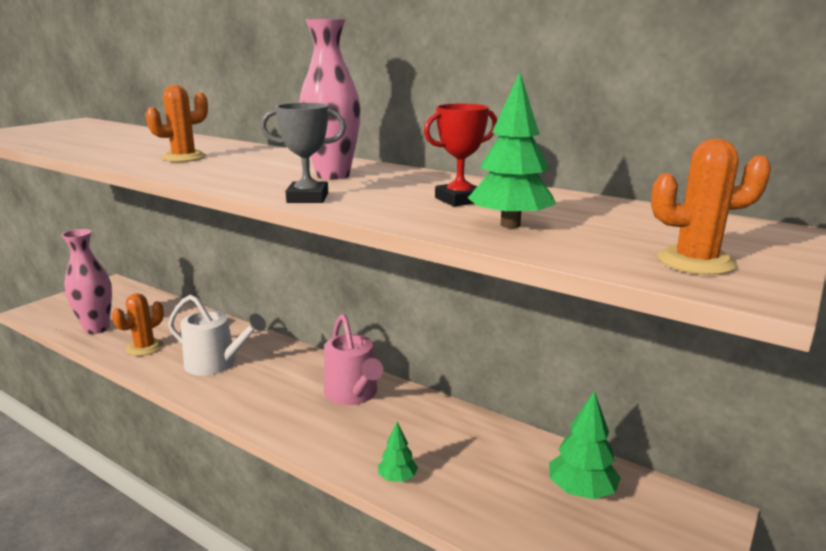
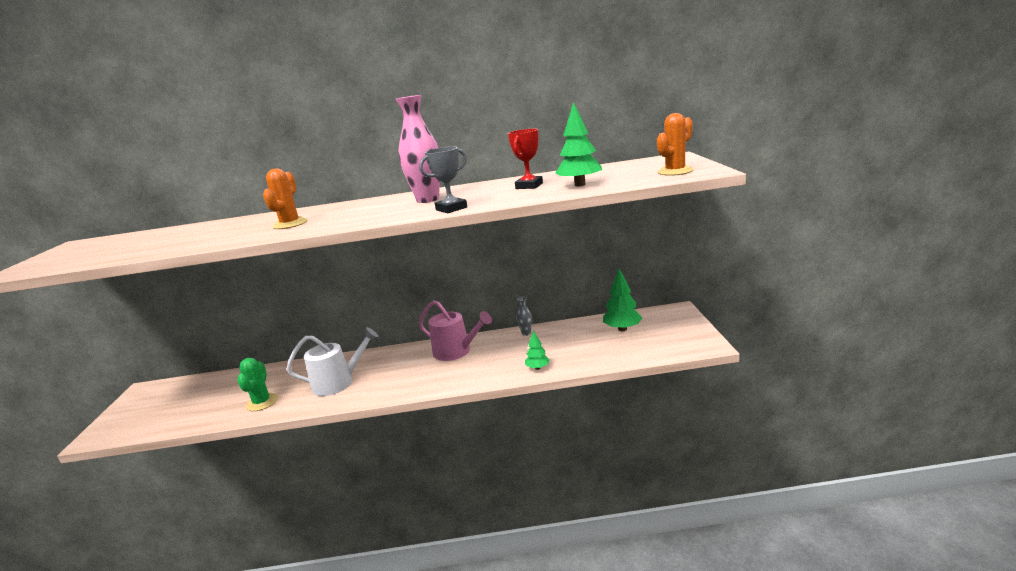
camera: 35 degrees left, 0 degrees up
(97, 328) = (192, 414): pink vase -> none
(144, 347) = (262, 402): orange cactus -> green cactus
(454, 416) = (526, 333): none -> grey vase

